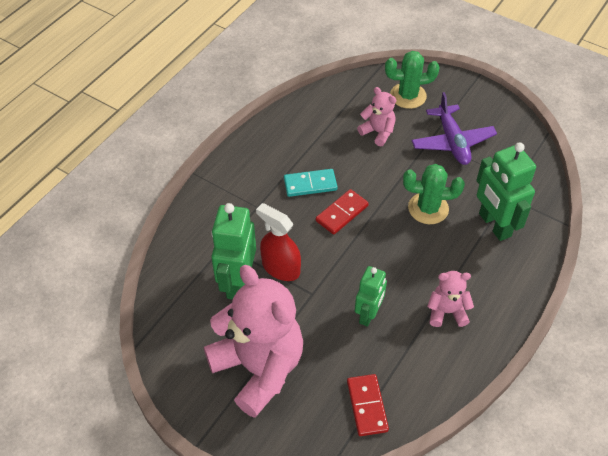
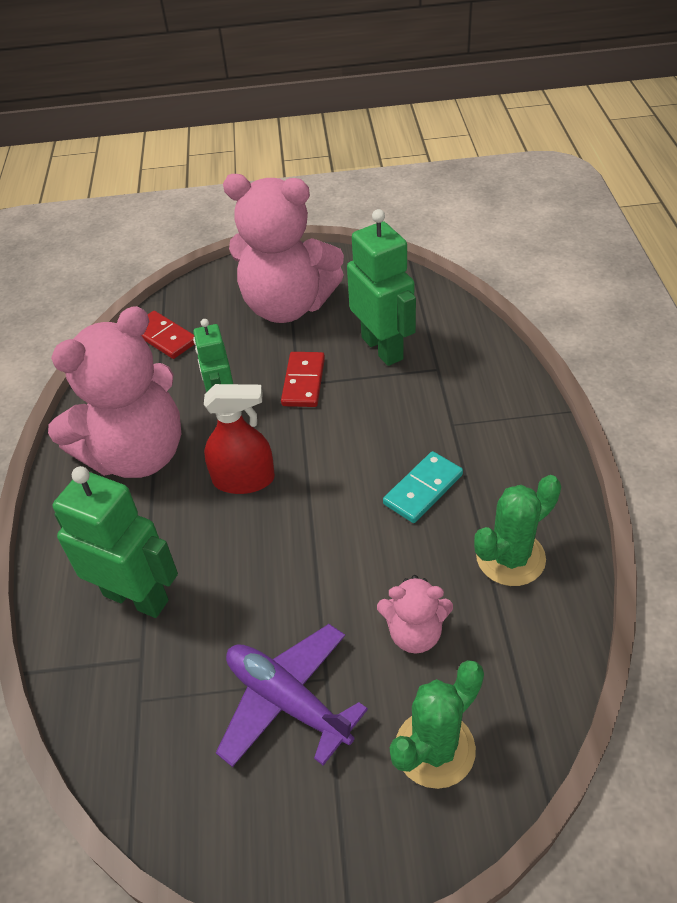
camera: 145 degrees right, 5 degrees down
(280, 268) = (355, 385): red spray bottle -> red spray bottle (244, 479)
(342, 213) = (348, 481): red domino -> red domino (303, 382)
(428, 208) = (244, 560): green cactus -> green cactus (510, 558)
(446, 312) = (137, 454): pink teddy bear -> pink teddy bear, size x2.17

